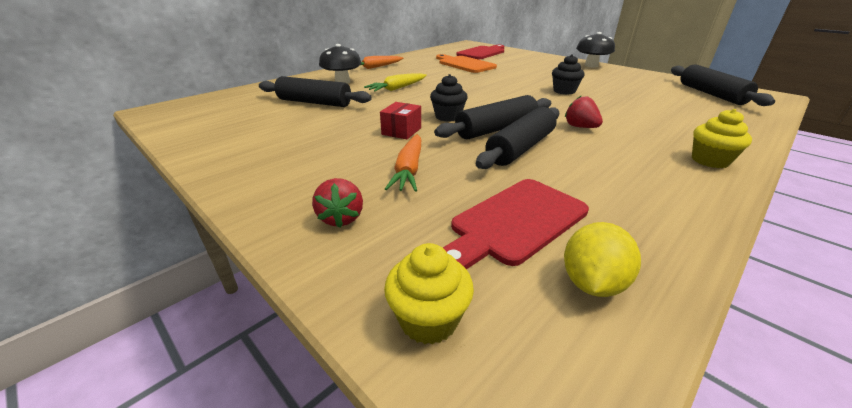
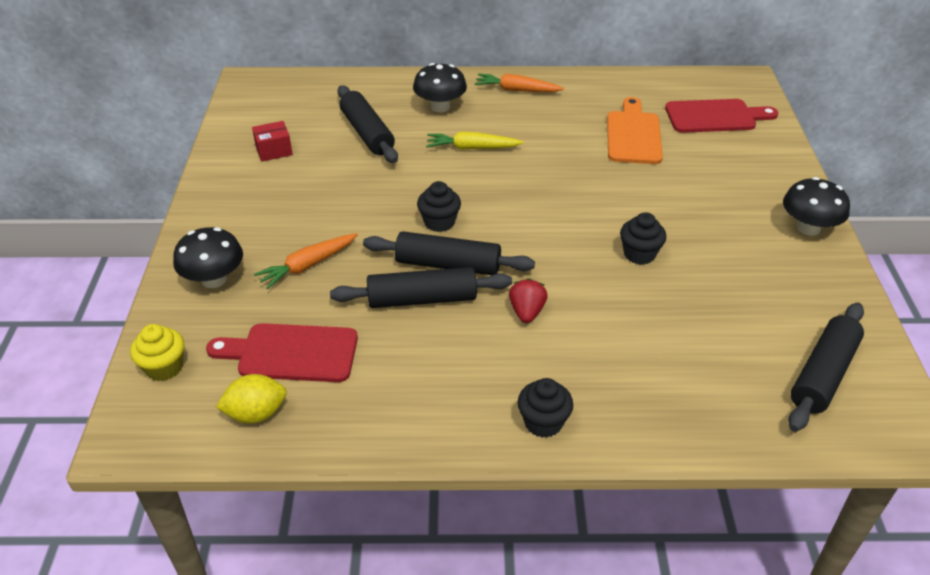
camera: 45 degrees right, 10 degrees up
(341, 218) = (214, 279): red strawberry -> black mushroom
(401, 131) = (371, 218): red box -> red box (274, 150)
(710, 160) = (543, 422): yellow cupcake -> black cupcake

